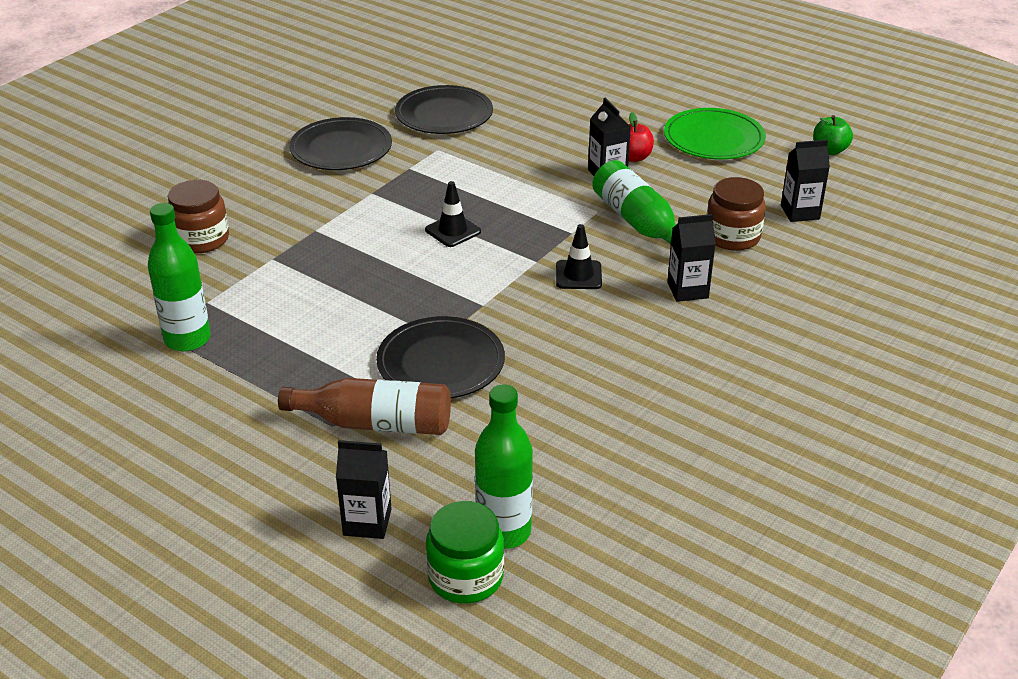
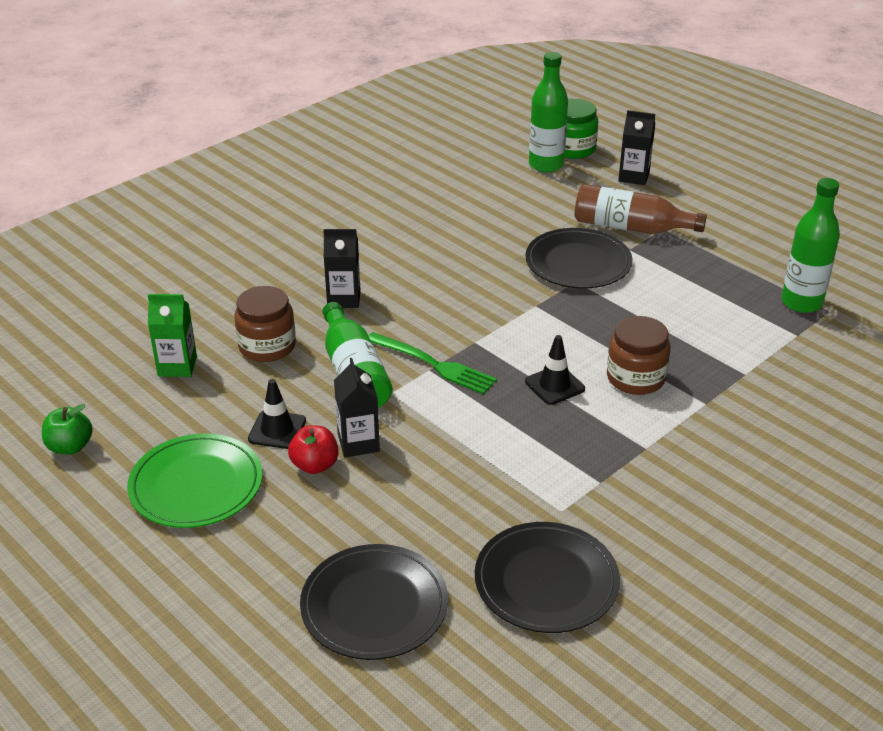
camera: 170 degrees left, 0 degrees up
(201, 239) = (829, 405): brown jar -> brown jar (635, 378)
(341, 148) = (691, 528): black plate -> black plate (374, 605)
(567, 237) = (435, 365): none -> green fork
(578, 275) = (438, 323): black traffic cone -> black traffic cone (277, 430)
(800, 212) = (177, 366): black carton -> green carton

